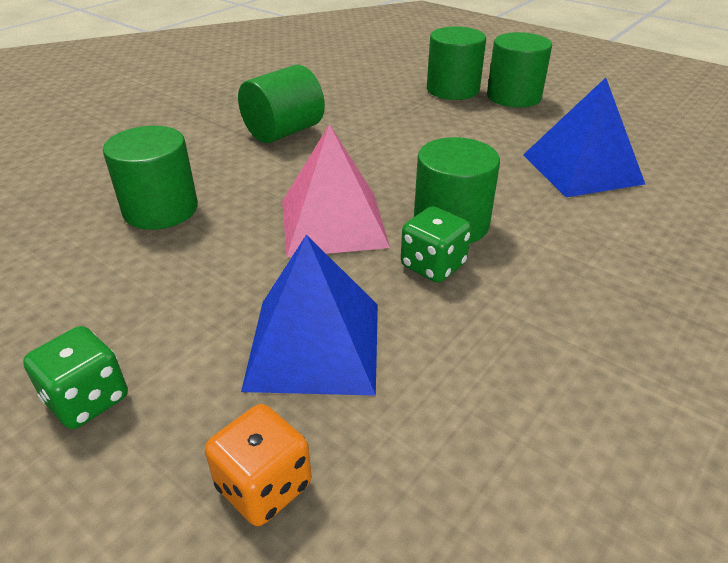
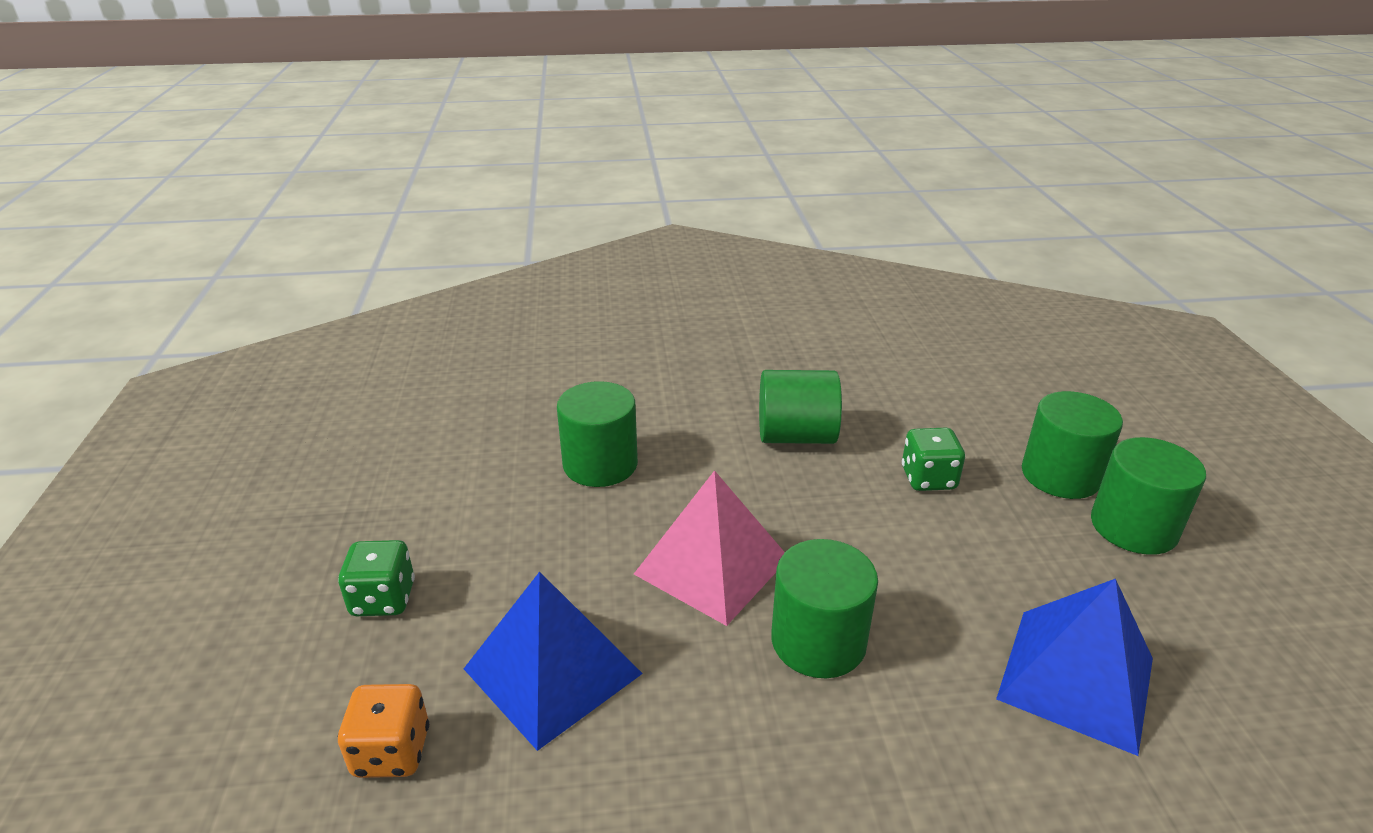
camera: 45 degrees right, 5 degrees down
(433, 265) = (739, 672): green dice -> green dice (928, 478)

